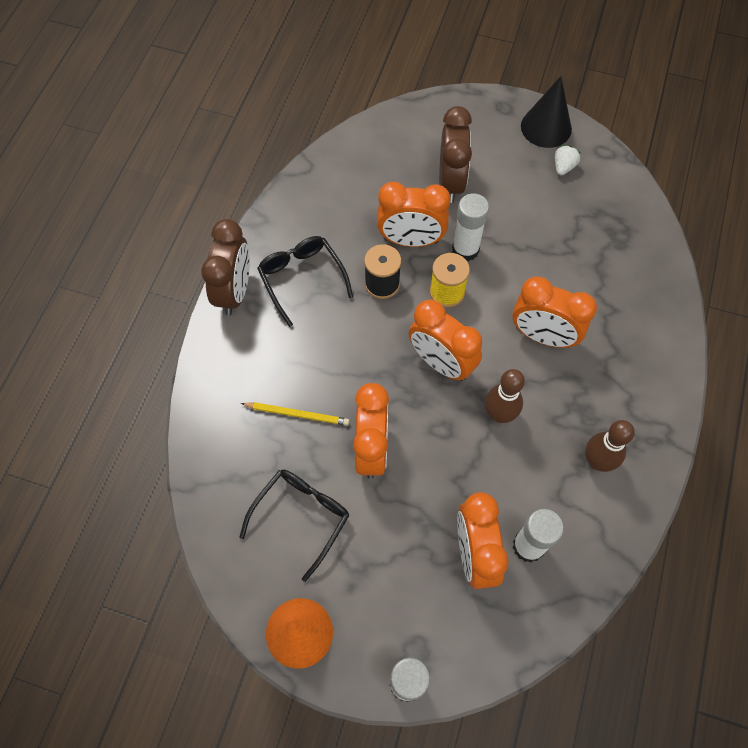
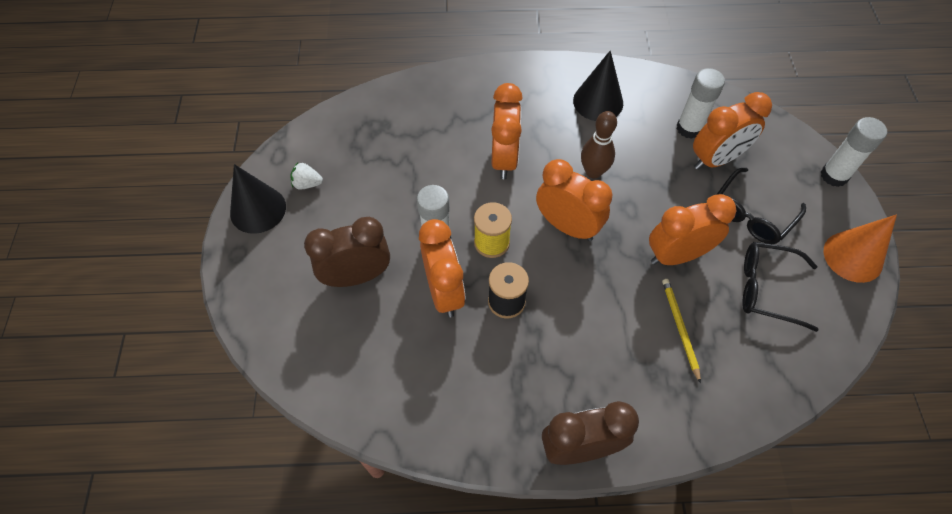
camera: 110 degrees left, 5 degrees down
(302, 279) = (533, 381): black glasses -> black glasses (752, 214)
(441, 363) = (567, 226): orange clock -> orange clock turned 75 degrees counterclockwise
(597, 461) = (598, 102): brown bowling pin -> black cone

